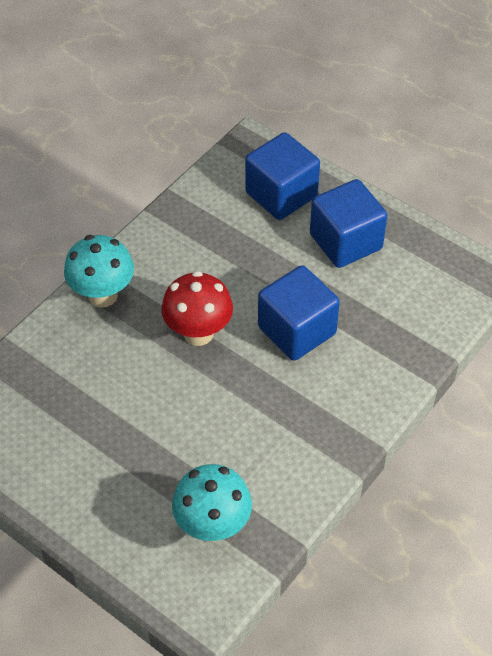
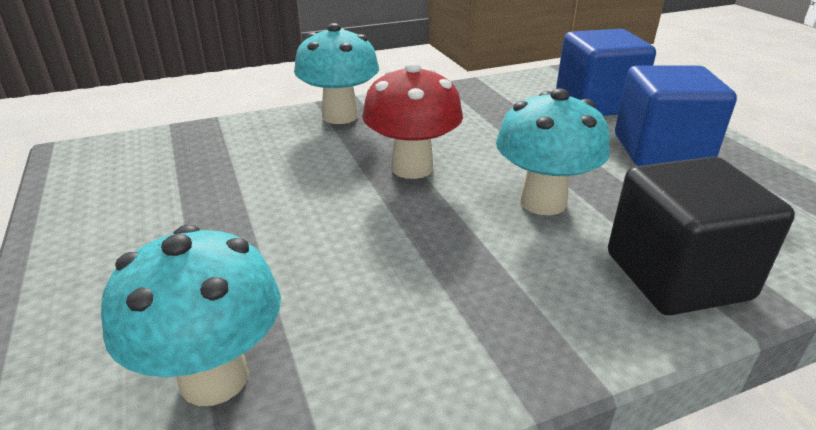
camera: 30 degrees right, 20 degrees down
(296, 330) = (543, 202): blue cube -> turquoise mushroom
(389, 360) = (677, 276): none -> black cube

